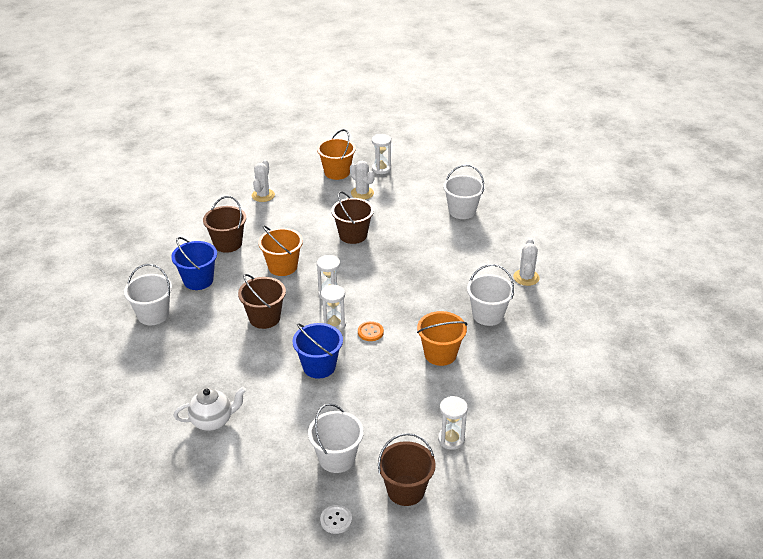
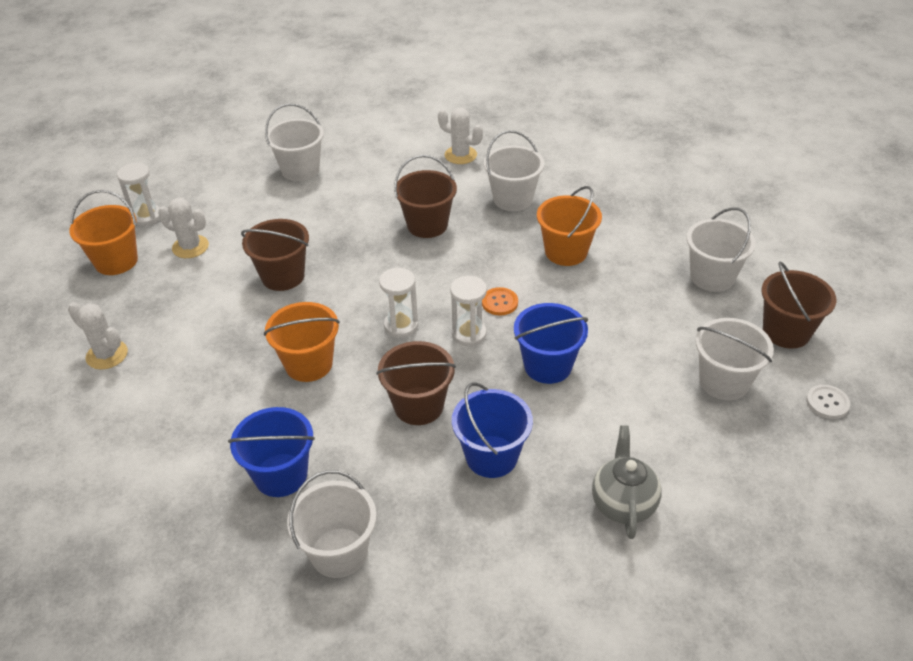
camera: 70 degrees left, 5 degrees up
(213, 421) = (623, 504): white teapot -> grey teapot
(228, 243) = (206, 421): brown bucket -> brown bucket (427, 225)
(234, 357) = (491, 456): none -> blue bucket
(362, 193) = (190, 247): white cactus -> white cactus turned 45 degrees clockwise
(451, 439) = (712, 277): white hourglass -> white bucket

